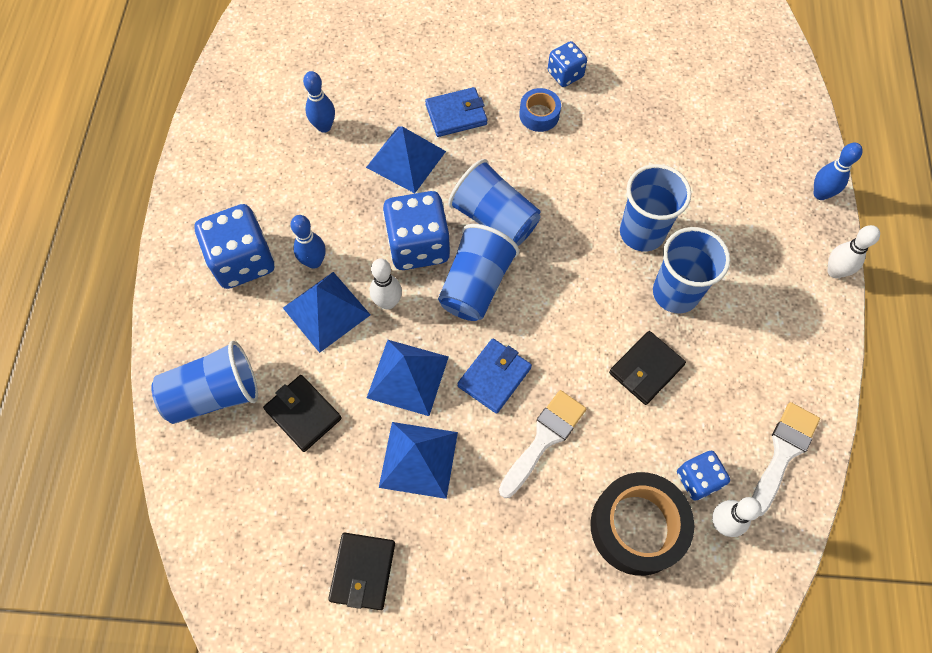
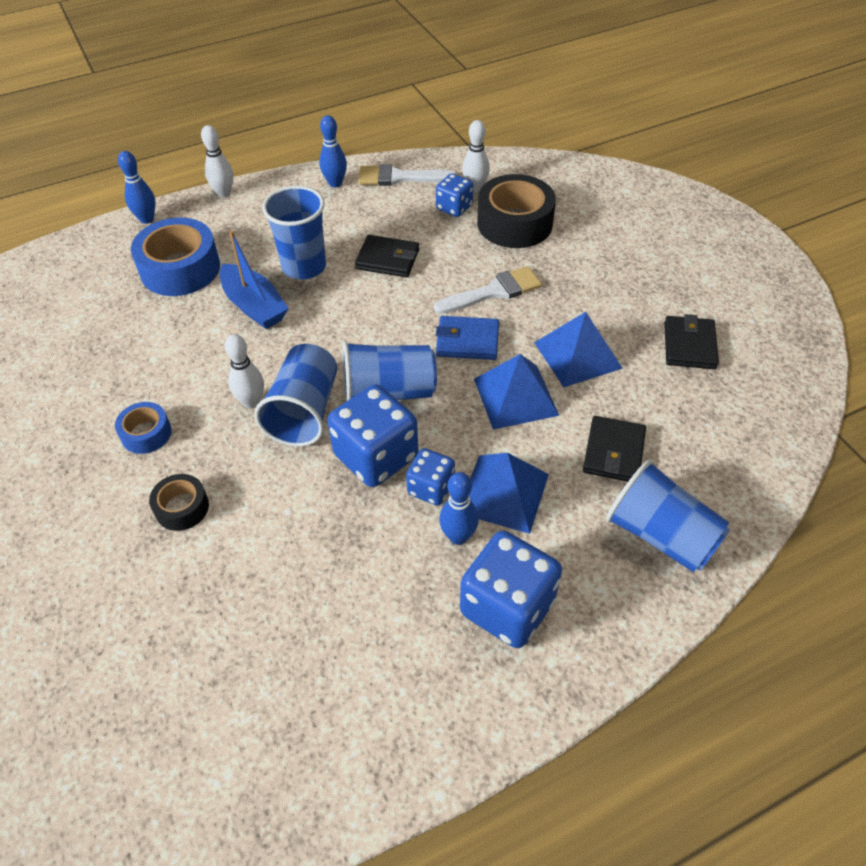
camera: 120 degrees left, 15 degrees down
(324, 126) = (271, 637): blue bowling pin -> blue bowling pin (335, 183)
(363, 571) = (689, 345): black wallet -> black wallet turned 60 degrees counterclockwise
(388, 302) = (456, 448): white bowling pin -> white bowling pin (251, 402)
(406, 159) = (272, 524): blue pyramid -> none
(456, 114) = (182, 508): blue wallet -> black tape
(544, 439) = (494, 291): white brush -> white brush turned 150 degrees clockwise
(565, 74) = (74, 435): blue dice -> blue dice (431, 488)
(642, 232) = (254, 306): blue cup -> blue boat
(727, 196) = (180, 269): none -> blue tape

